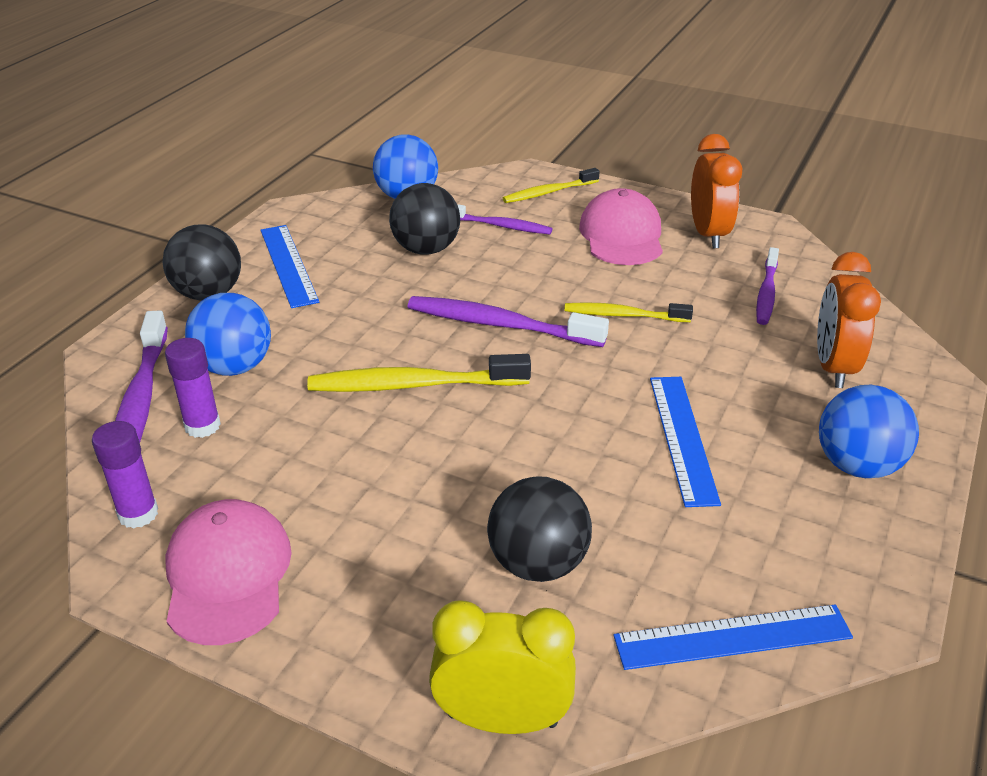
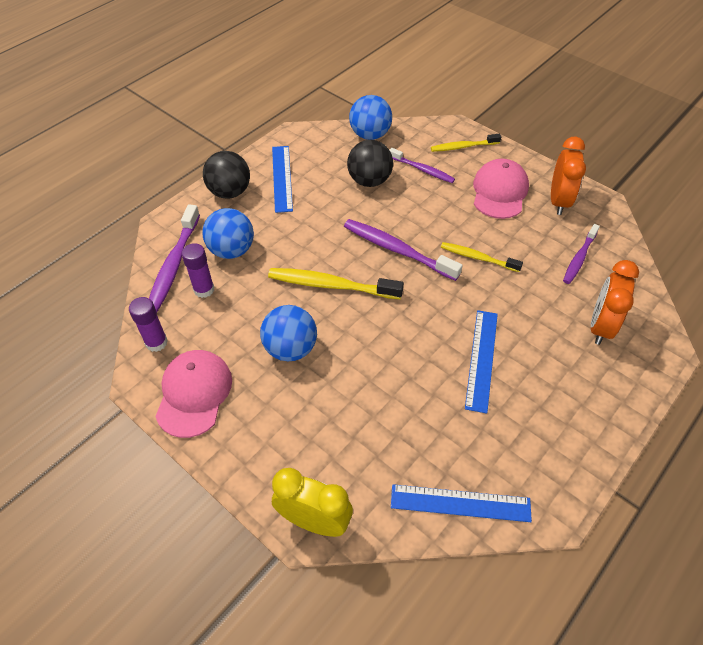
camera: 15 degrees right, 15 degrees up
(538, 563) = (365, 427): black ball -> none
(857, 465) = (585, 404): blue ball -> blue ball (290, 348)

